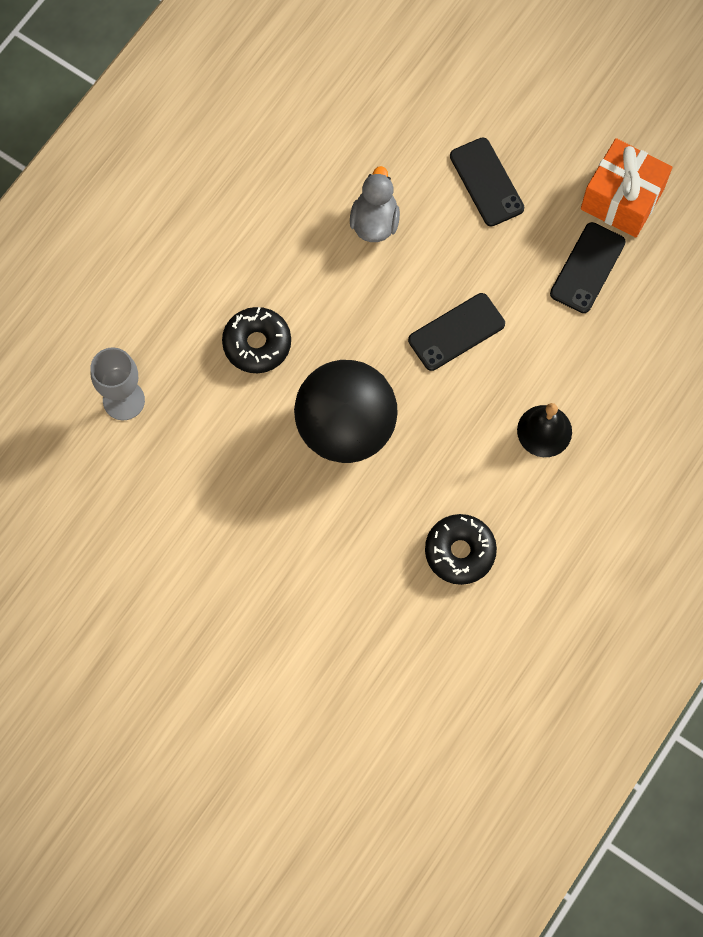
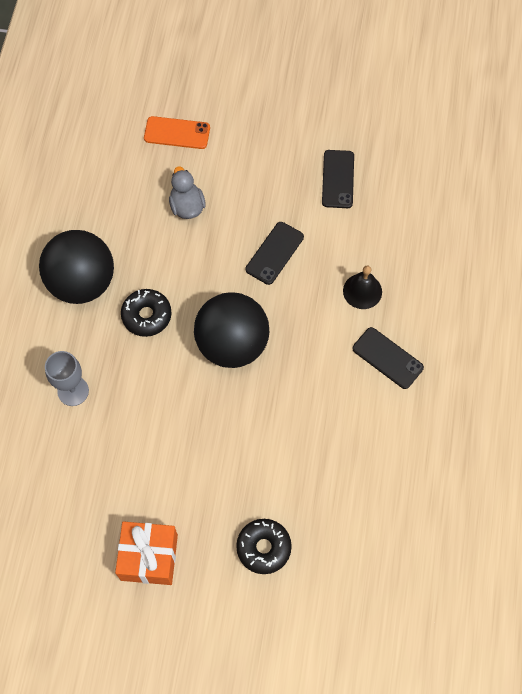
camera: 25 degrees left, 5 degrees down
(197, 266) = (82, 282): none -> black ball
(408, 117) = (177, 133): none -> orange phone
(460, 552) = (347, 391): black donut -> black donut (263, 548)
(486, 182) = (247, 153): black phone -> black phone (387, 358)
(622, 199) = (338, 129): orange gift -> orange gift (149, 557)

